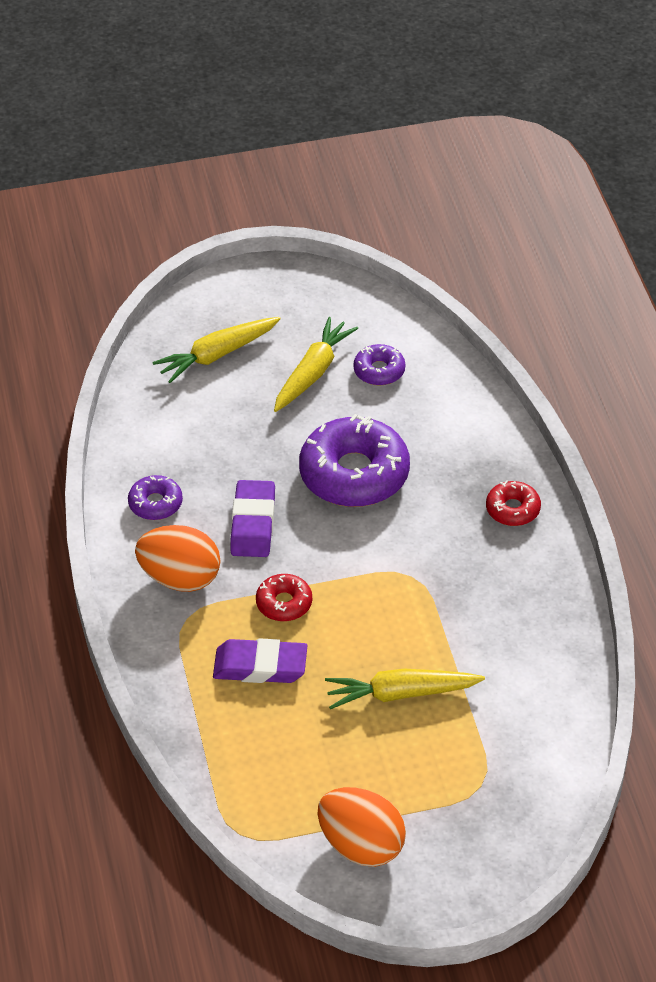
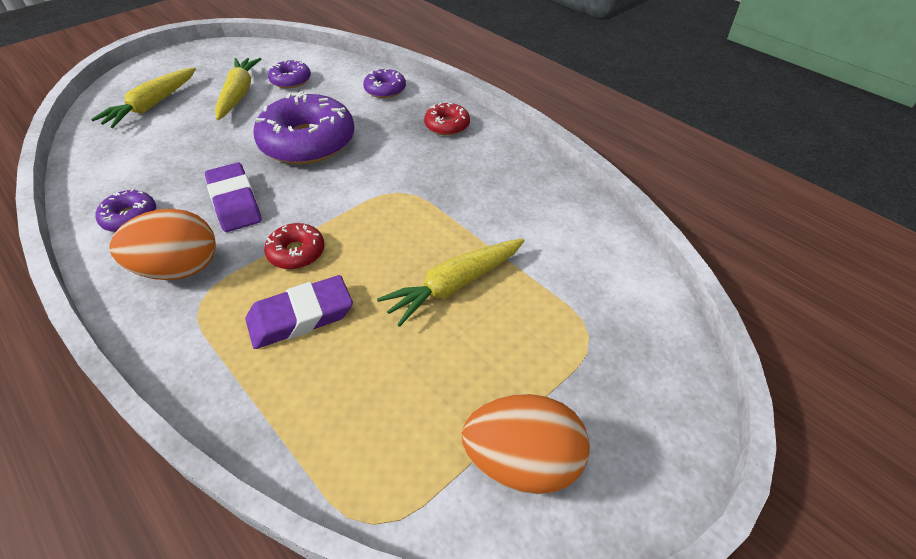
camera: 30 degrees left, 0 degrees up
(477, 427) = (385, 90): none -> purple donut

